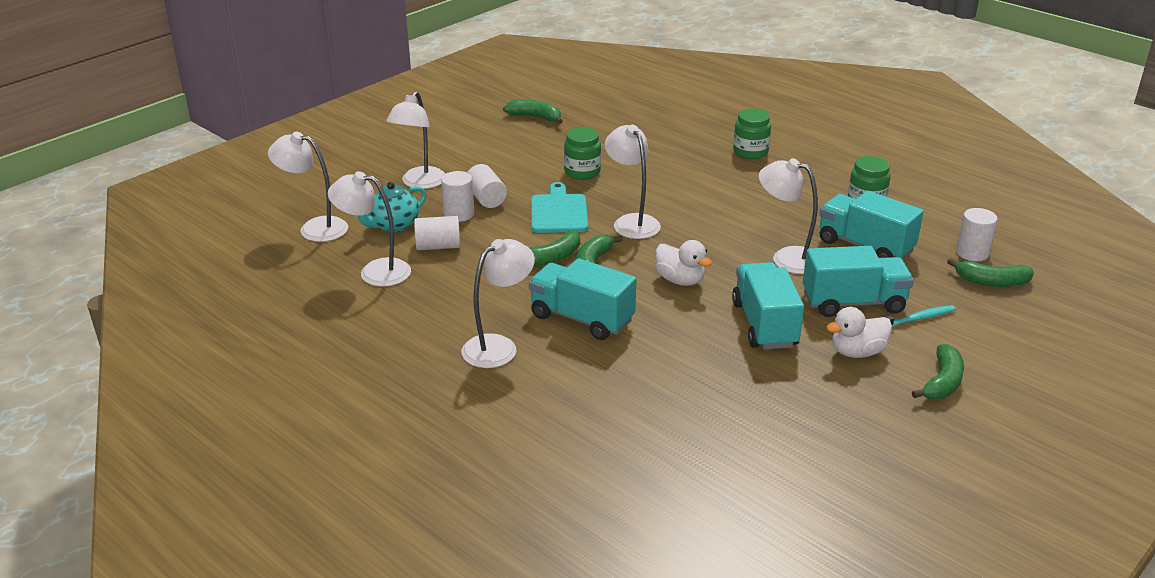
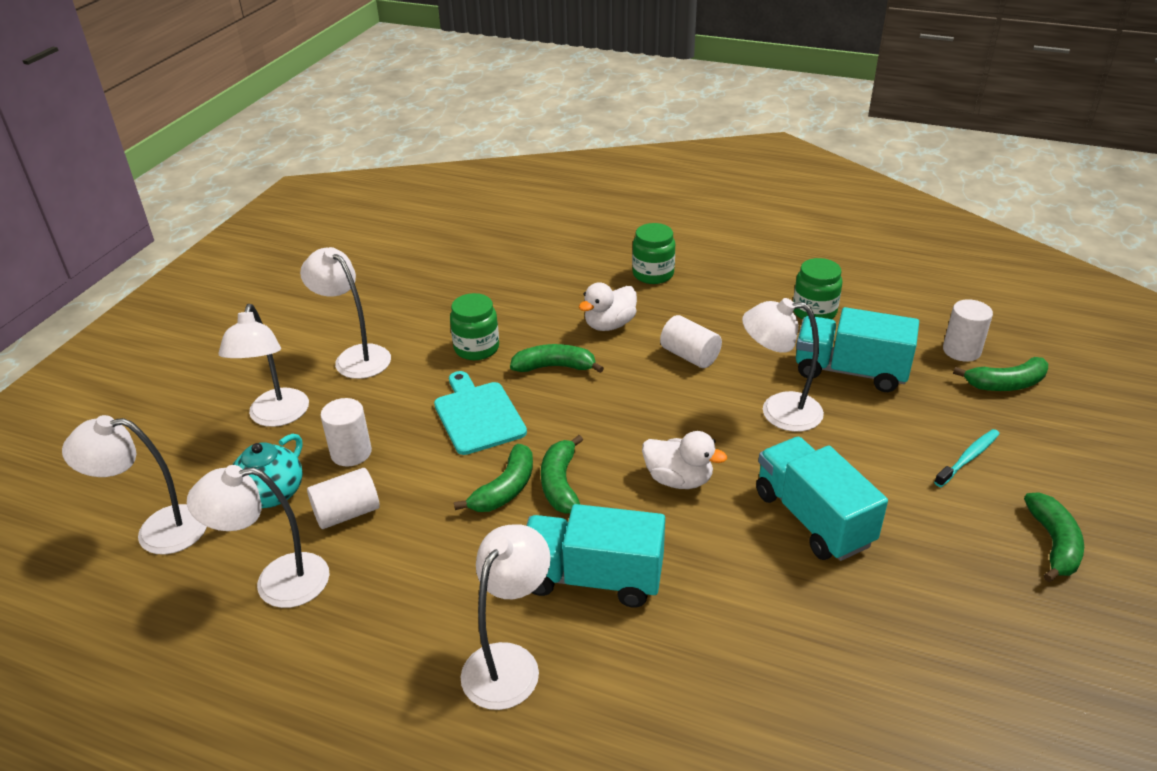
camera: 20 degrees left, 5 degrees up
(486, 198) = (376, 418): white cylinder -> white cylinder (689, 356)
(535, 117) = (380, 283): green banana -> green banana (555, 367)
(631, 222) = (574, 407): white lamp -> white lamp (355, 357)
(853, 303) = (888, 456): turquoise truck -> none
(857, 352) = (937, 528): white duck -> white duck (609, 325)

